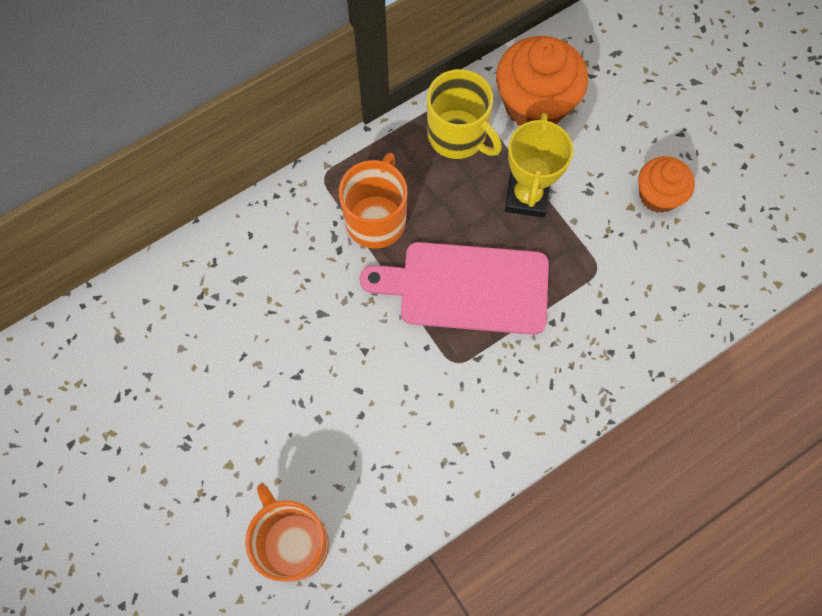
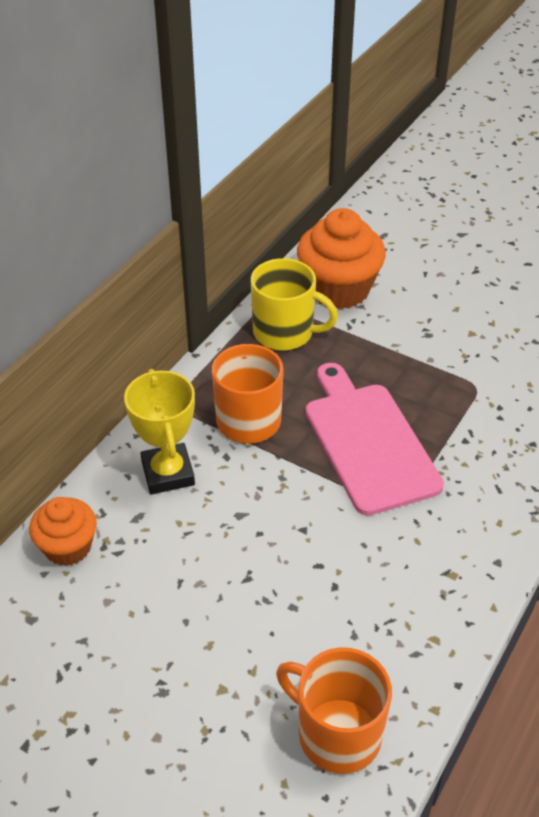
camera: 25 degrees left, 25 degrees down
(466, 287) = (368, 442): pink cutting board -> pink cutting board turned 90 degrees clockwise
(527, 197) = (377, 356): yellow trophy -> yellow trophy (168, 473)
(658, 195) = (488, 317): orange cupcake -> orange cupcake (68, 547)

